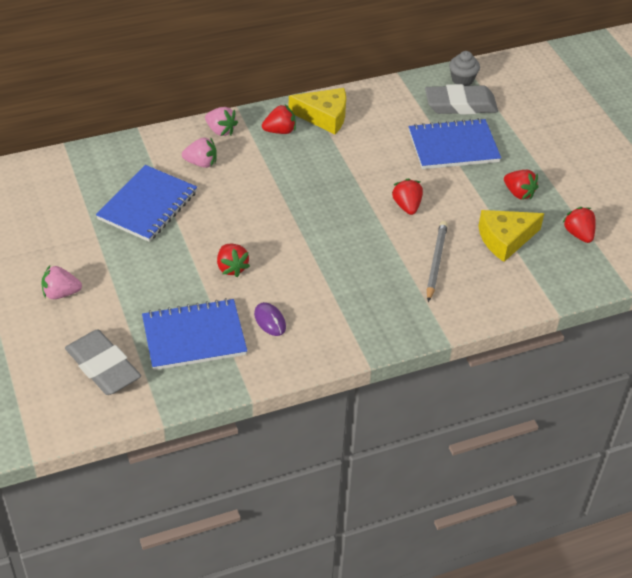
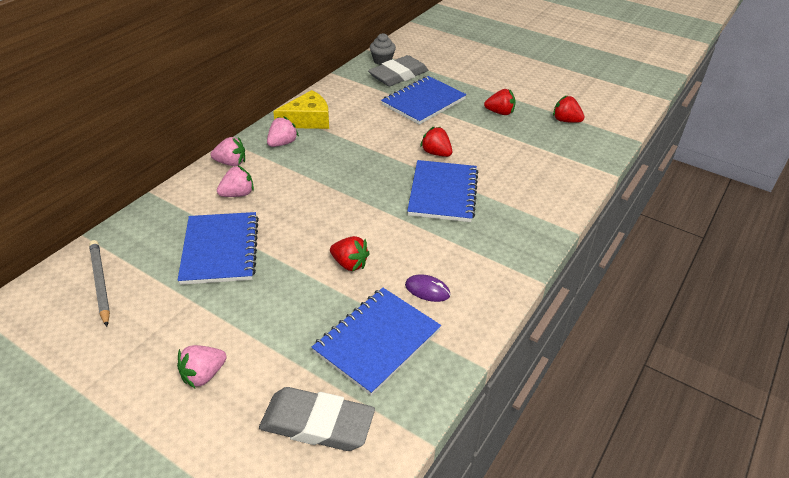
camera: 35 degrees left, 5 degrees down
(280, 131) = (282, 143): red strawberry -> pink strawberry
(371, 247) = (443, 193): none -> blue notebook
(436, 262) = (500, 181): grey pencil -> grey pencil (100, 283)
(505, 239) = (526, 144): yellow cheese -> none

